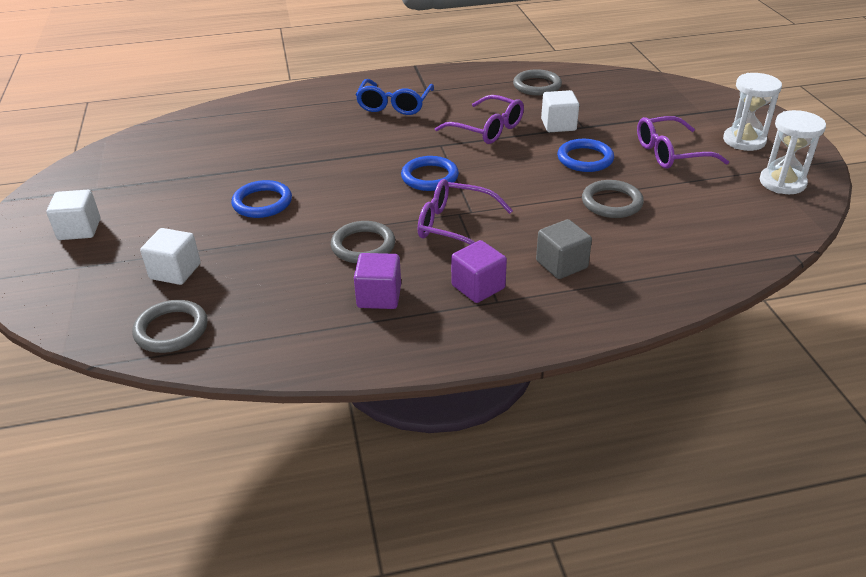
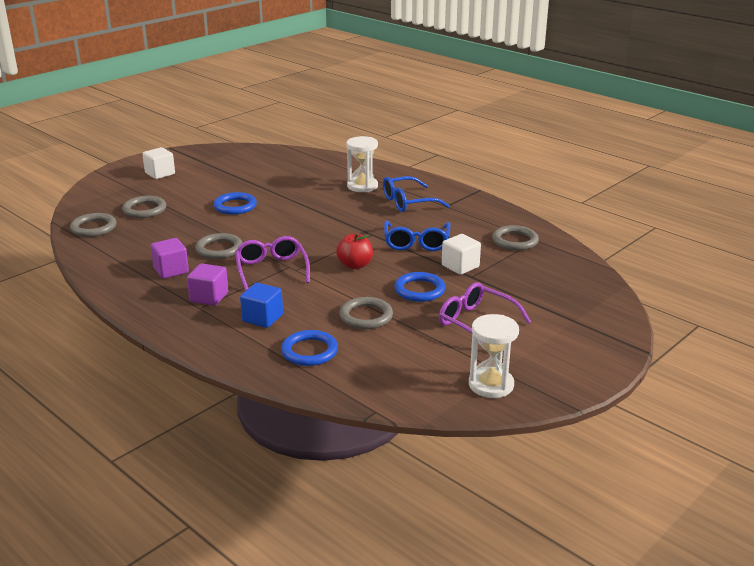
camera: 55 degrees right, 10 degrees down
(175, 271) = (144, 210): white cube -> grey ring
(429, 177) = (324, 243): blue ring -> blue ring (309, 351)
(487, 129) = (416, 243): purple glasses -> blue glasses
(498, 175) = (355, 265): none -> red apple
(561, 264) = (262, 318): grey cube -> blue cube
(744, 141) = (546, 352): white hourglass -> white hourglass (362, 186)

